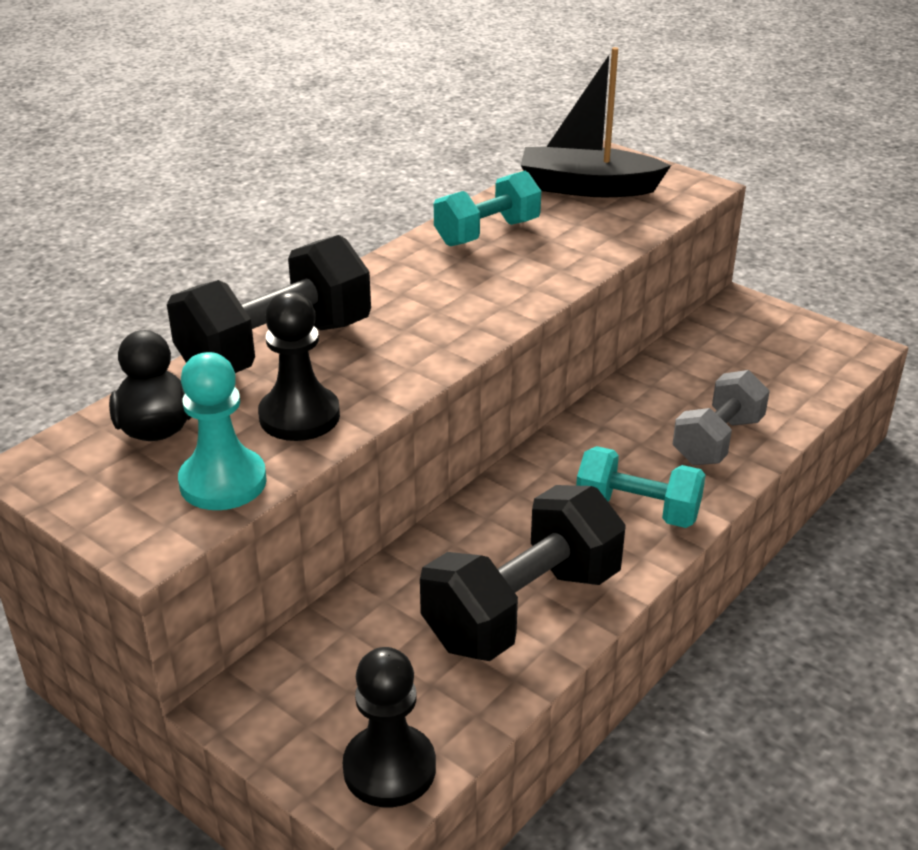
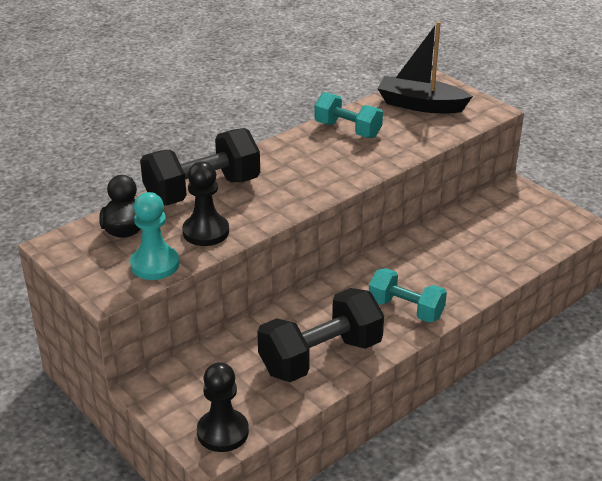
camera: 10 degrees right, 0 degrees up
(487, 233) = (348, 130): turquoise dumbbell -> turquoise dumbbell turned 60 degrees clockwise
(718, 440) = (469, 273): grey dumbbell -> none

